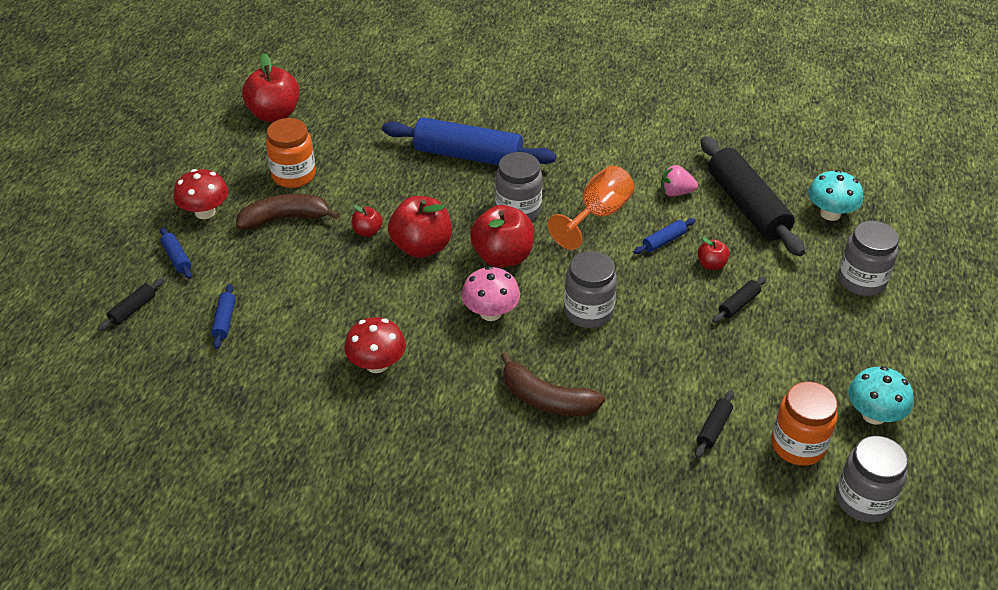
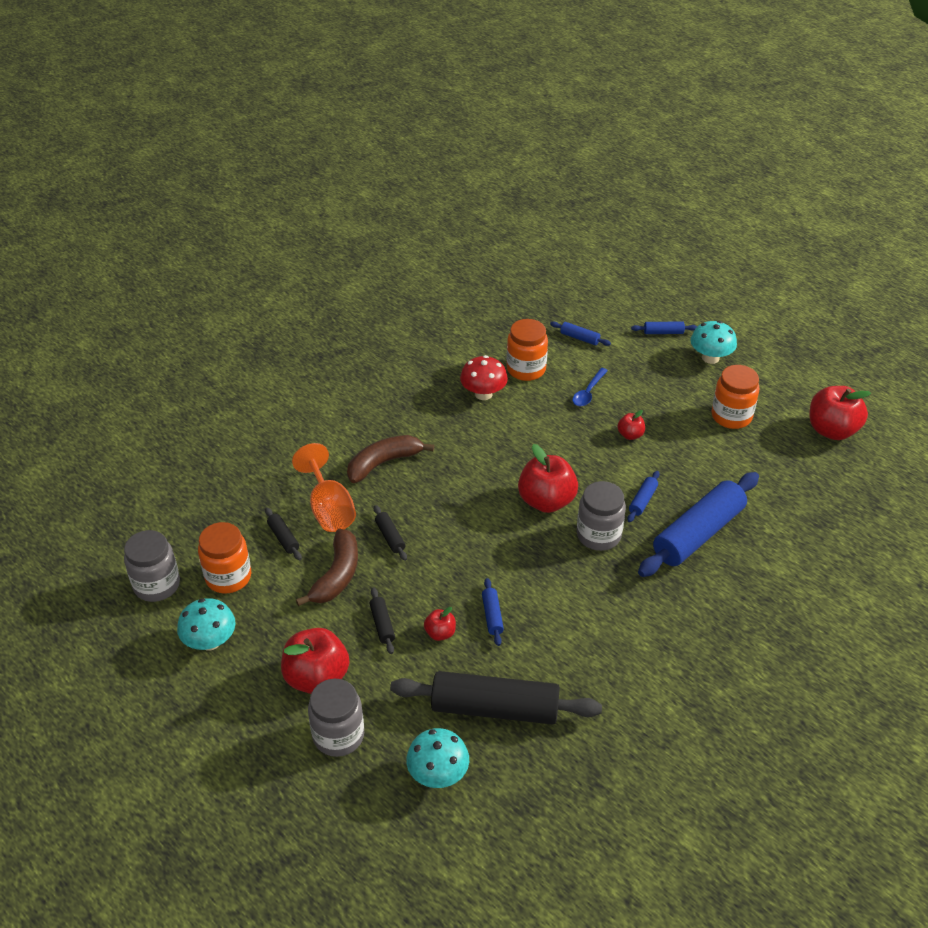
camera: 120 degrees right, 0 degrees up
(133, 309) = (621, 302): black rolling pin -> black rolling pin (390, 537)
(205, 212) = (710, 358): red mushroom -> turquoise mushroom
(285, 218) = (676, 396): brown banana -> brown banana (337, 575)
(310, 345) = (526, 369): none -> orange jar
(320, 282) = (588, 392): none -> blue spoon
(421, 247) = (591, 458): red apple -> red apple (317, 678)
(453, 197) = (642, 500): none -> blue rolling pin
(490, 313) = (489, 469): pink mushroom -> none
(588, 312) = (447, 524): grey jar -> none
(597, 215) = (557, 586): orange goblet -> orange goblet (329, 508)
(676, 192) = (551, 662): pink strawberry -> none

